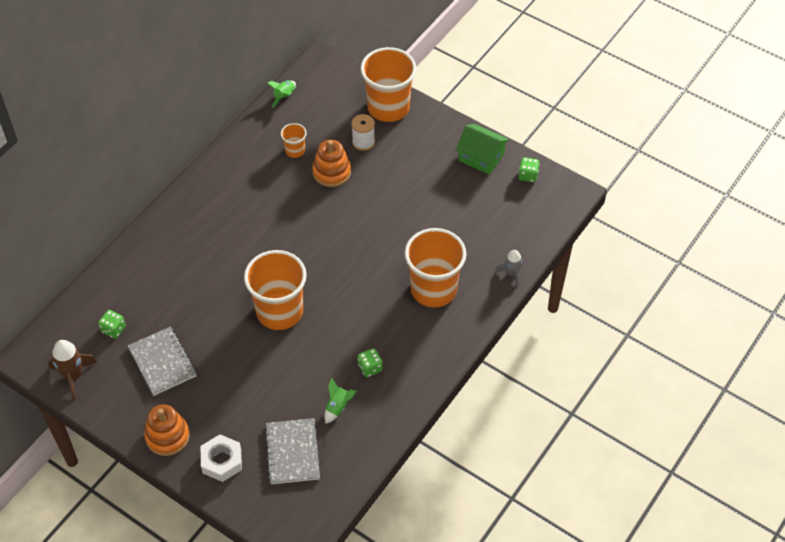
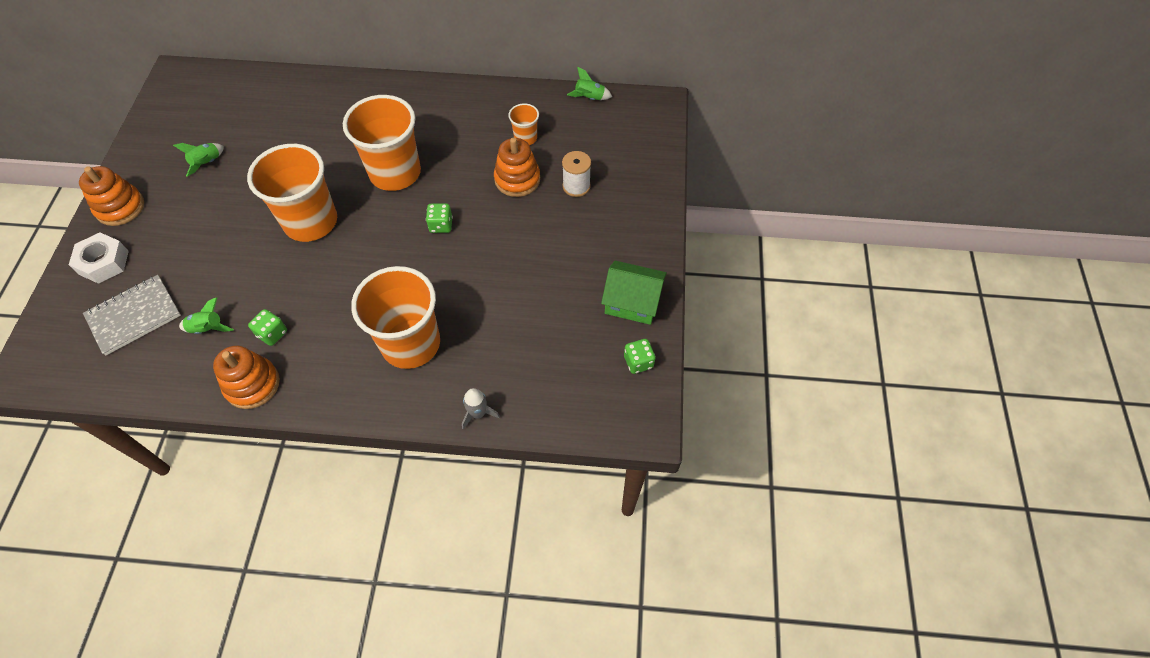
camera: 60 degrees right, 5 degrees up
(73, 376) = (166, 111): brown rocket -> none
(113, 329) = (230, 112): green dice -> green dice (441, 225)
(162, 362) = (207, 163): grey notebook -> green rocket
(388, 107) = (640, 185): orange cup -> orange cup (395, 173)
(407, 393) = (252, 384): none -> orange stacking toy
(481, 157) = (632, 302): green house -> green house turned 75 degrees counterclockwise

